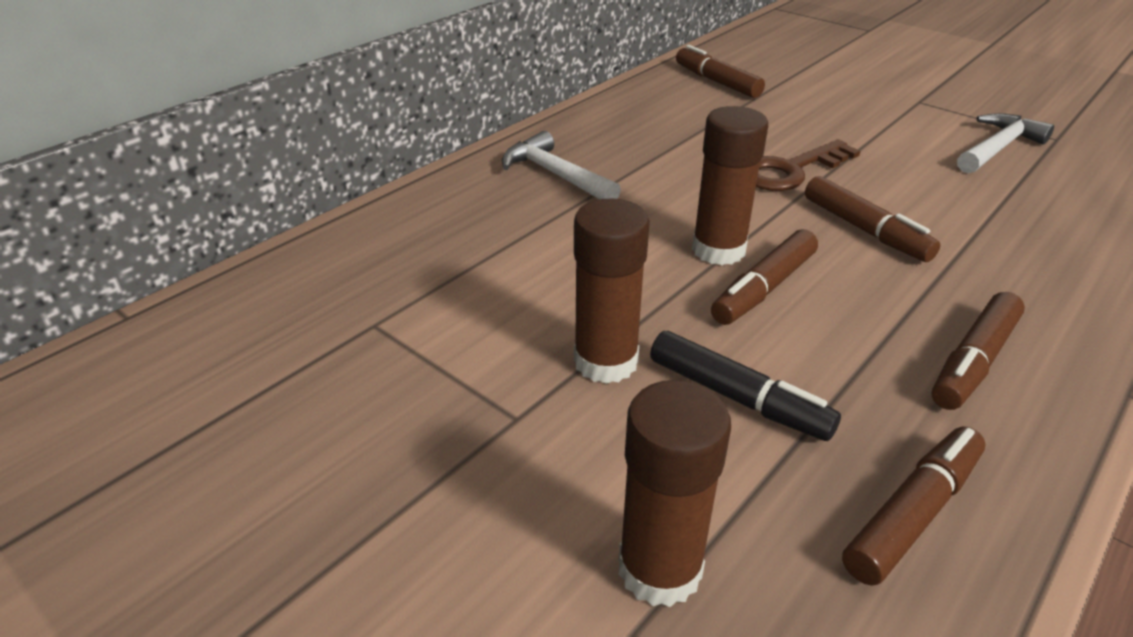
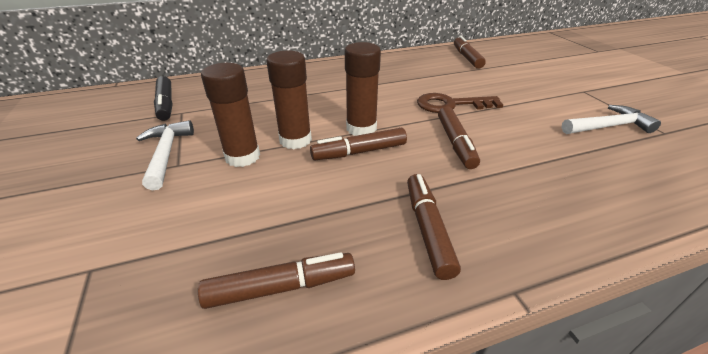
camera: 30 degrees right, 0 degrees up
(555, 175) = (331, 78): white hammer -> white hammer (166, 154)
(659, 569) = (137, 249): brown glue stick -> brown glue stick (295, 140)
(737, 398) = (276, 194): black marker -> black marker (165, 104)
(973, 361) = (428, 229): brown marker -> brown marker turned 105 degrees clockwise

